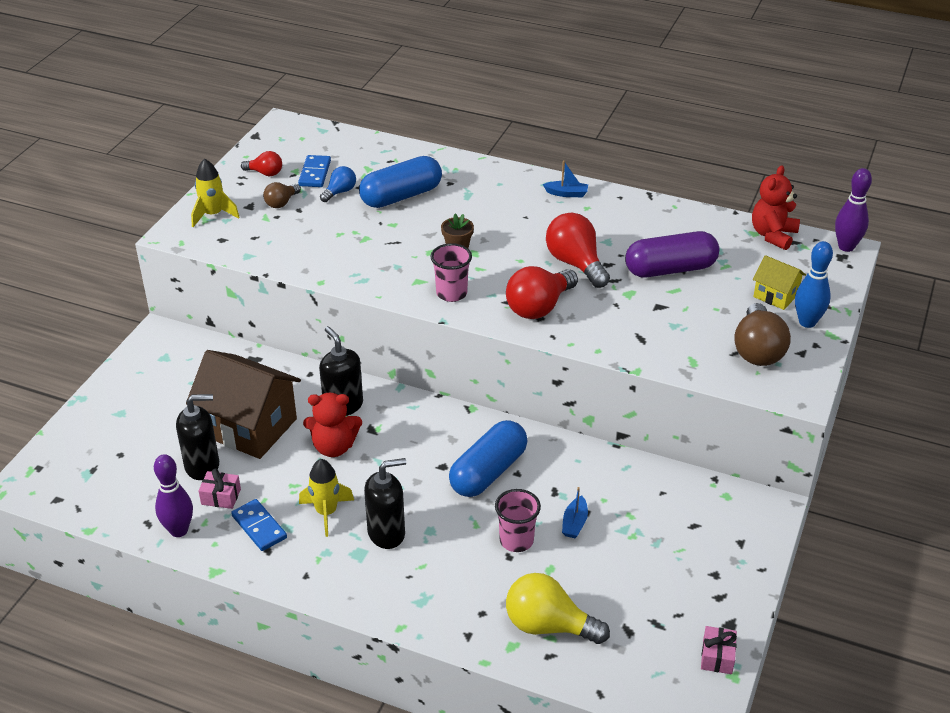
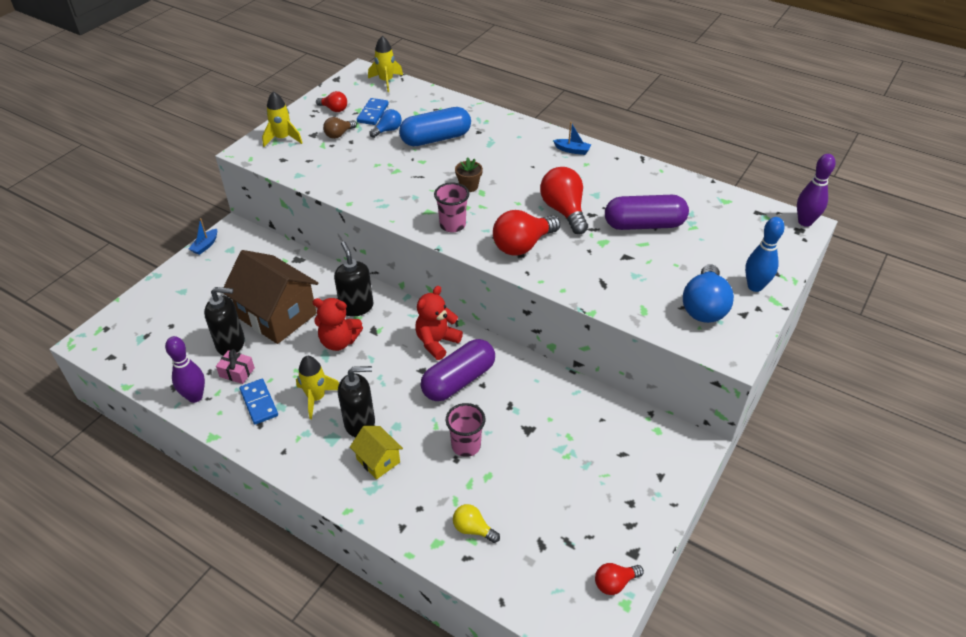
camera: 10 degrees right, 5 degrees up
(319, 133) = (386, 81): none -> yellow rocket
(488, 472) = (458, 380): blue capsule -> purple capsule
(548, 626) = (473, 529): yellow light bulb -> yellow light bulb, size x0.55
(574, 523) = (519, 437): blue boat -> blue boat (205, 246)
(717, 657) = (615, 583): pink gift -> red light bulb
(757, 350) = (704, 307): brown light bulb -> blue light bulb
(773, 235) = (741, 205): red teddy bear -> red teddy bear (437, 342)
(775, 295) = (732, 259): yellow house -> yellow house (378, 460)

